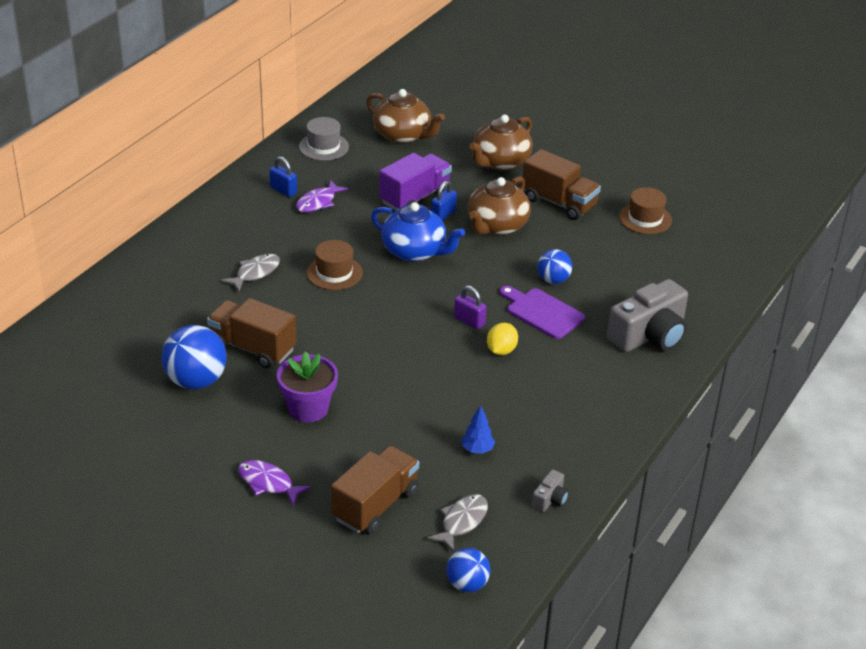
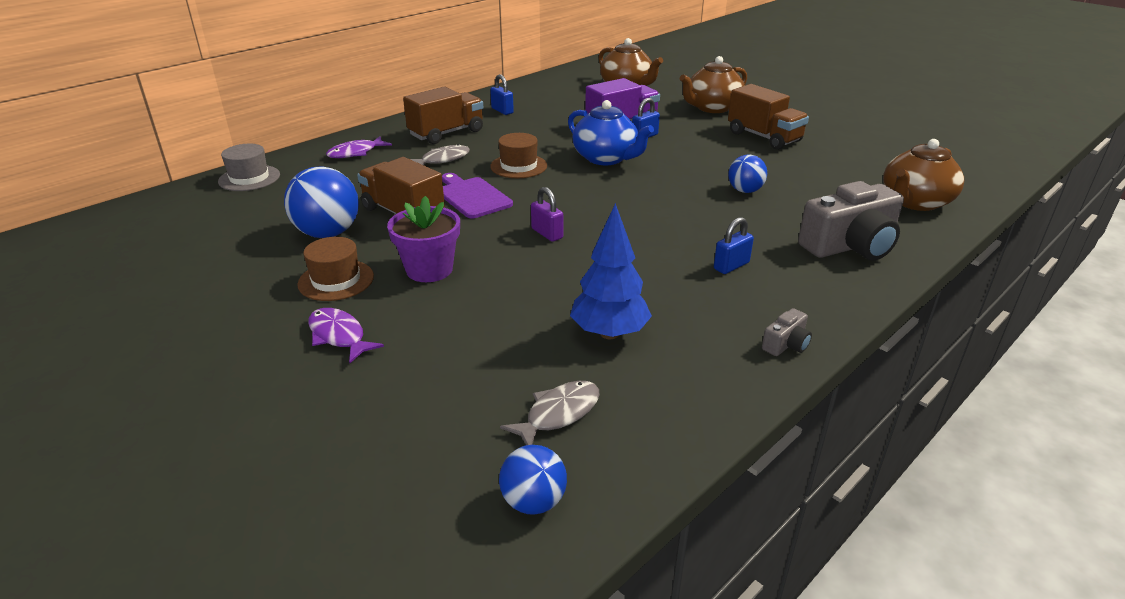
camera: 15 degrees right, 5 degrees down
(318, 202) = (529, 120): purple fish -> purple fish (356, 153)
(323, 147) = (553, 89): grey hat -> grey hat (249, 178)
(375, 505) = (454, 378): brown truck -> brown truck (446, 133)
(469, 321) = (642, 214): purple padlock -> purple padlock (547, 233)
(477, 450) = (609, 333): blue tree -> blue tree, size x1.86
(497, 226) = (695, 148): brown teapot -> brown teapot (915, 202)
(501, 350) = (670, 242): yellow lemon -> none
(542, 312) = (726, 214): purple cutting board -> purple cutting board (472, 196)
(550, 499) = (689, 403): grey camera -> grey camera (786, 344)
(556, 370) = (731, 266): none -> blue padlock
(645, 219) = (853, 154): brown hat -> brown hat (336, 280)

